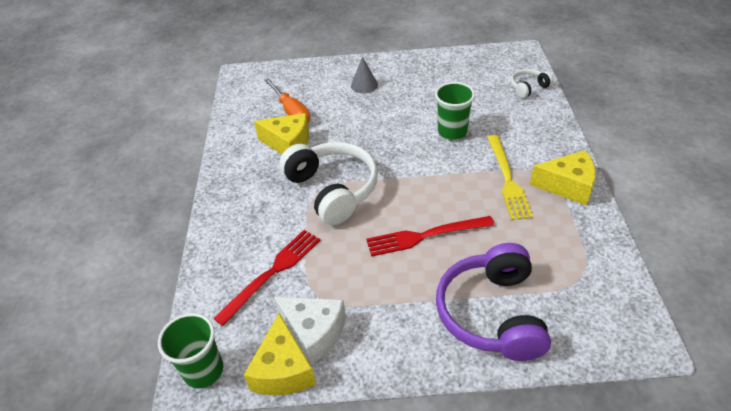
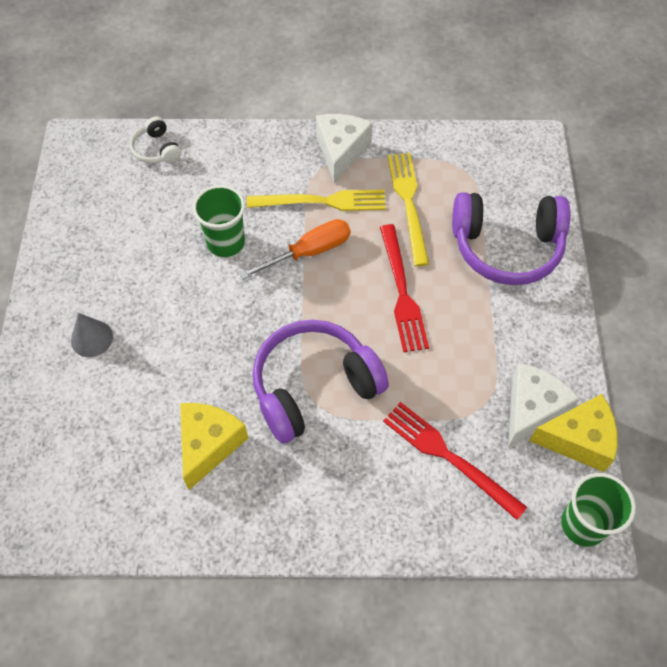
camera: 90 degrees left, 15 degrees up
(291, 112) = (131, 442): orange screwdriver -> orange screwdriver (309, 252)
(333, 189) = (313, 387): white headphones -> purple headphones
(523, 235) = (408, 203): none -> yellow fork
(567, 186) = (341, 151): yellow cheese -> white cheese

